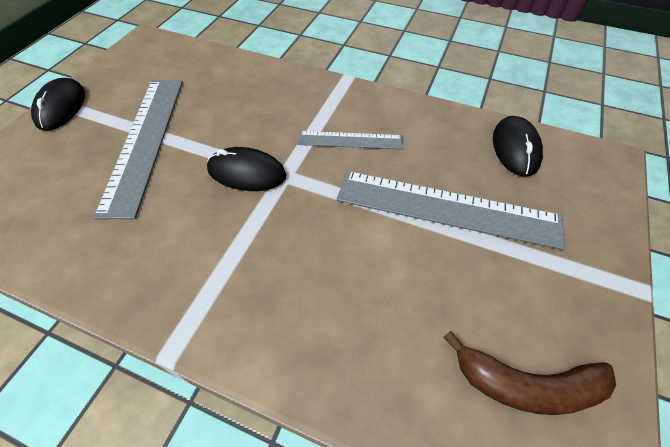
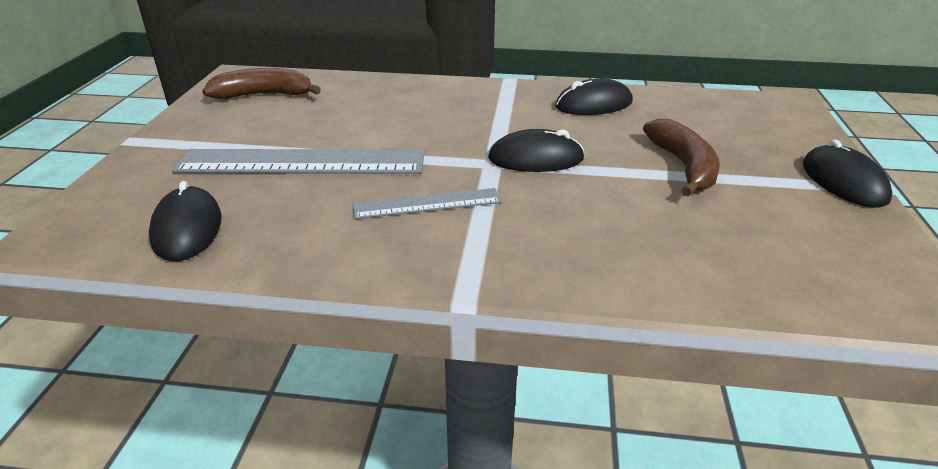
camera: 165 degrees right, 20 degrees down
(124, 251) = (594, 104): none -> black mouse
(144, 141) = (684, 166): grey ruler -> brown banana

